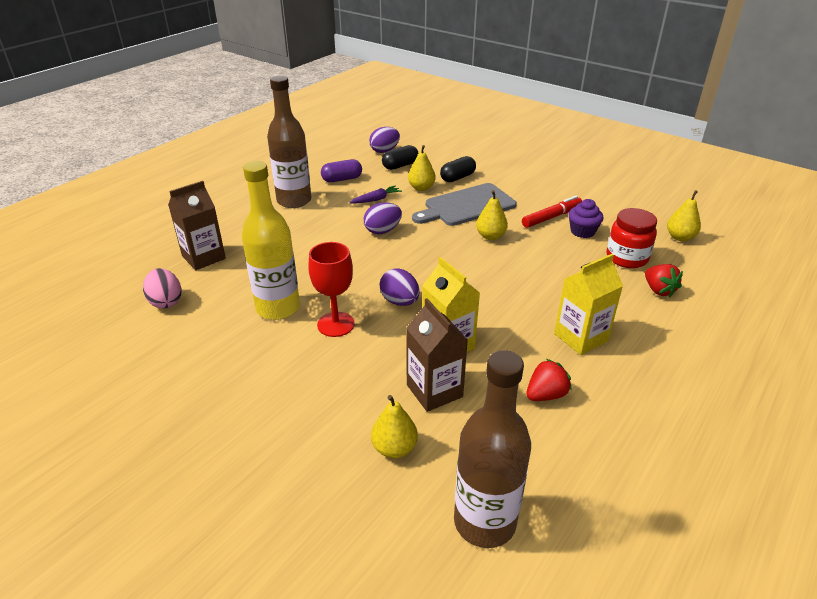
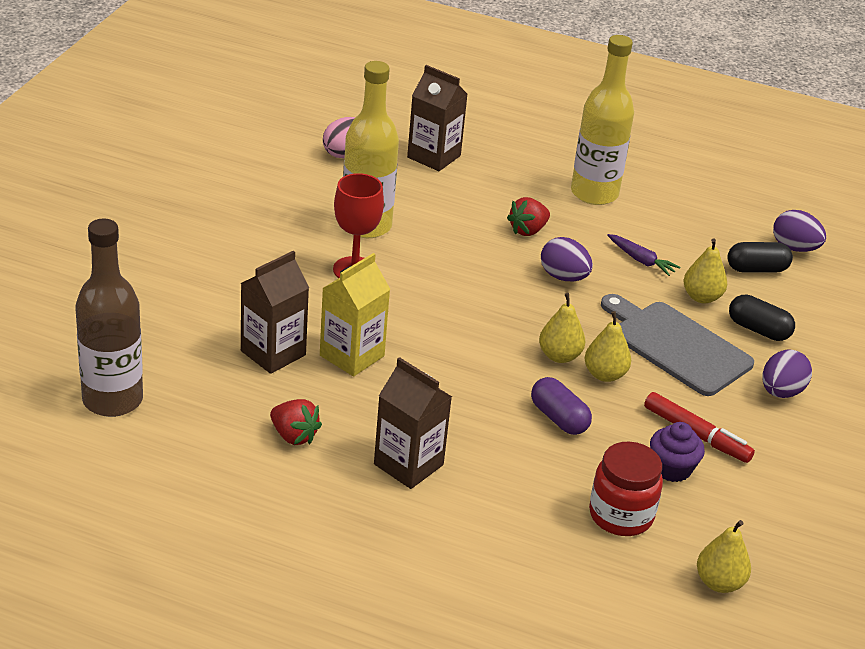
camera: 70 degrees right, 0 degrees up
(294, 201) = (594, 193): brown bottle -> yellow bottle
(342, 179) = (678, 222): purple capsule -> purple capsule (559, 418)
(394, 448) = (186, 335): yellow pear -> yellow pear (559, 356)
(400, 165) = (756, 269): black capsule -> black capsule turned 45 degrees counterclockwise
(400, 301) = (416, 310): purple egg -> purple egg (781, 392)
(580, 337) = (408, 464): yellow carton -> brown carton
(658, 290) = (550, 546): red strawberry -> red strawberry (528, 230)

